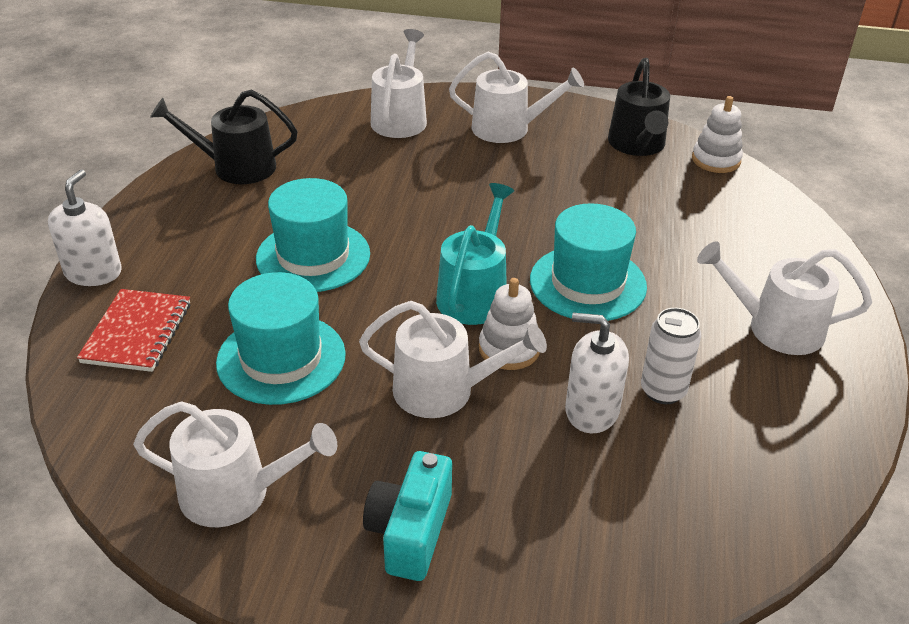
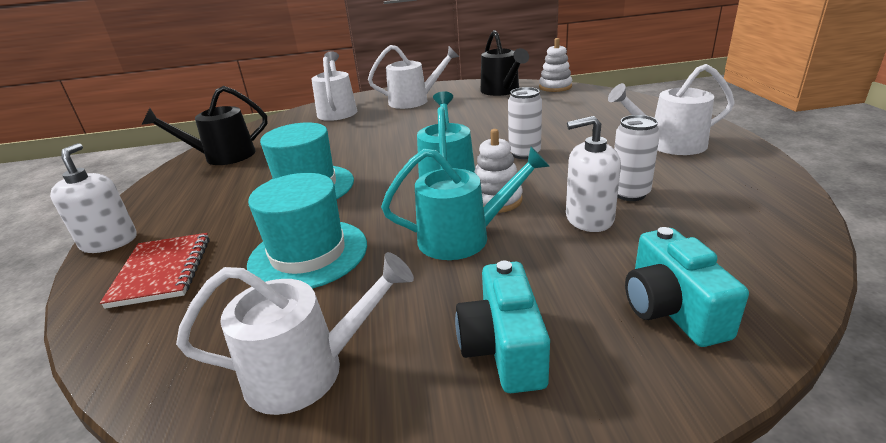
camera: 15 degrees left, 10 degrees down
(443, 390) = (462, 237): white watering can -> turquoise watering can
(587, 283) = (524, 154): turquoise hat -> white can
(588, 548) = (671, 309): none -> turquoise camera

